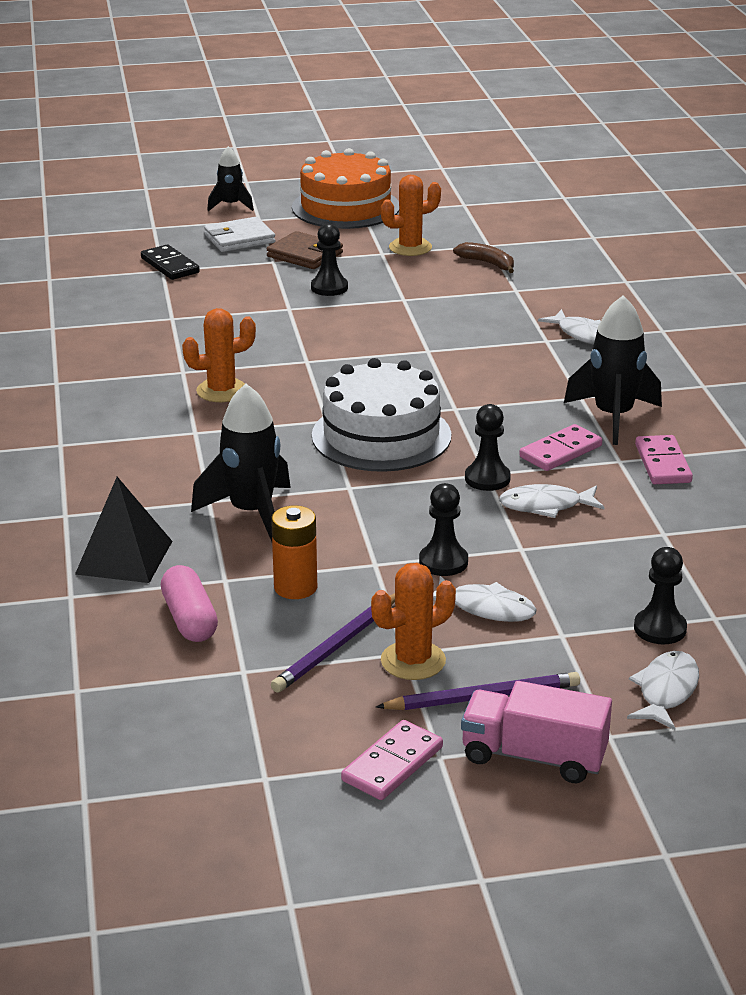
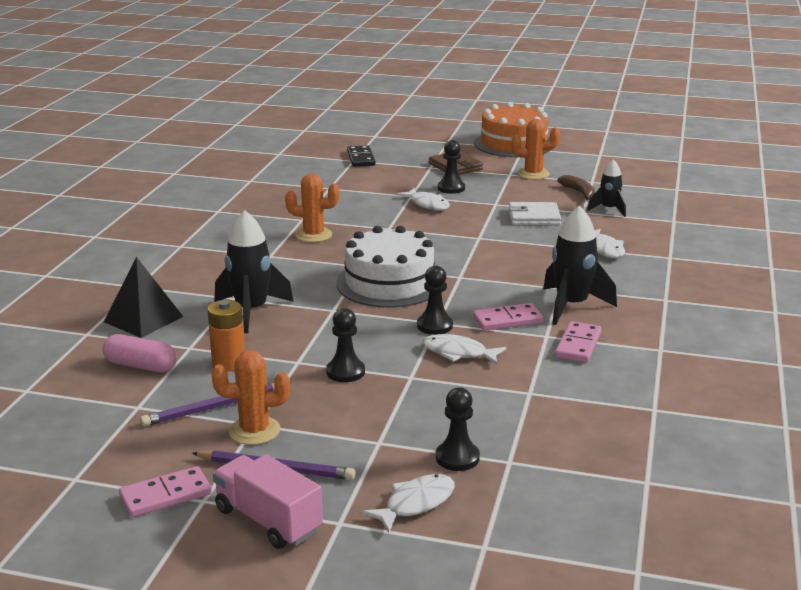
camera: 25 degrees right, 5 degrees down
(189, 619) = (140, 366): pink capsule -> pink capsule turned 75 degrees counterclockwise
(231, 205) = (437, 131): black rocket -> black rocket (608, 209)
(239, 239) = (422, 151): white wallet -> white wallet (534, 217)
(486, 608) = (343, 410): white fish -> white fish (427, 204)

